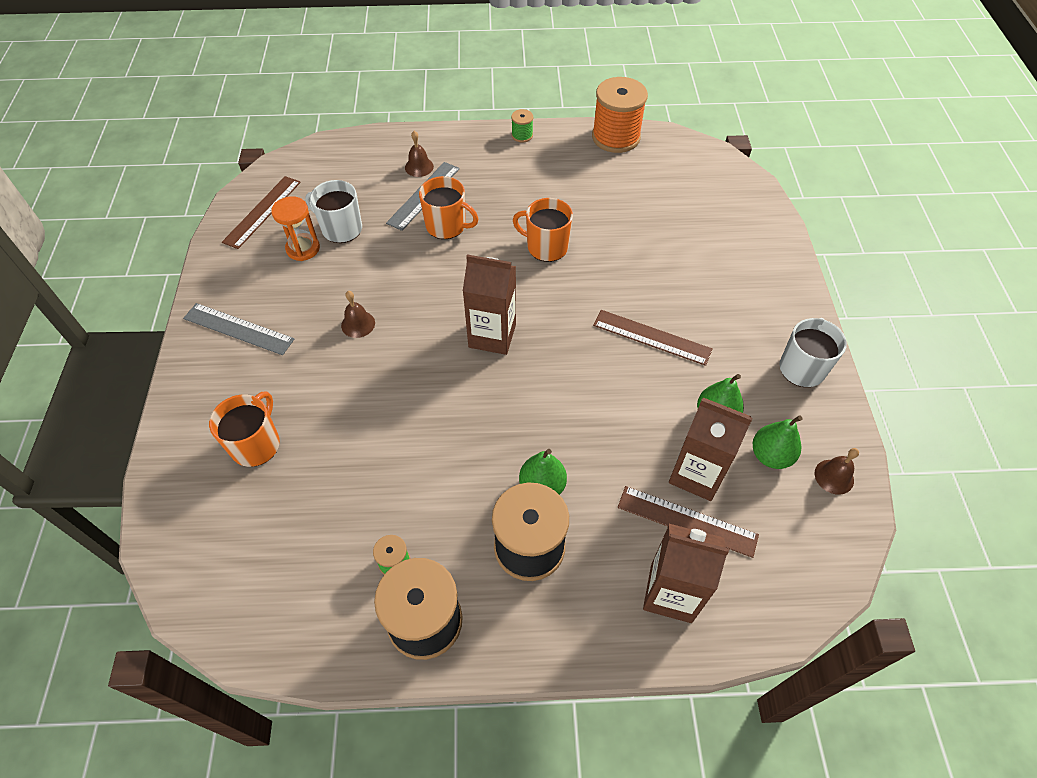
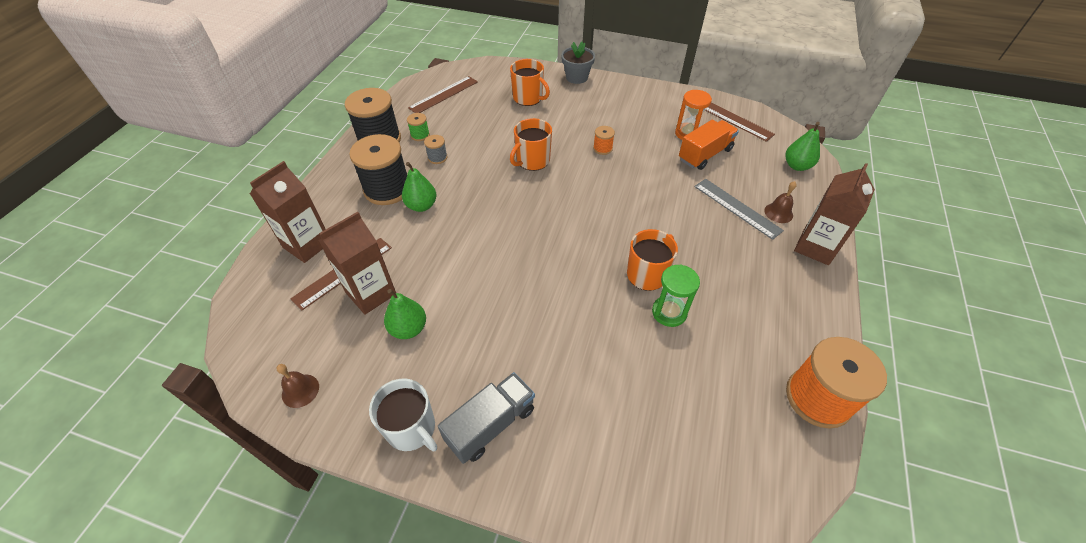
camera: 110 degrees right, 5 degrees down
(184, 396) = (576, 77): none -> grey flower pot
(238, 329) = (620, 100): grey ruler -> none
(341, 229) = (705, 155): white mug -> orange truck
(358, 324) = (602, 148): brown bell -> orange spool
(439, 511) = (437, 157): none -> grey spool
(447, 226) = (693, 214): orange mug -> orange mug (532, 160)
(492, 336) = (560, 213): brown carton -> brown carton (815, 247)
(522, 135) = (825, 303): green spool -> none
(583, 225) = (669, 312): none -> green hourglass
(652, 337) = (509, 315): brown ruler -> brown ruler (443, 95)
(761, 315) = (491, 424): none -> grey truck
(770, 456) = (350, 351): green pear -> green pear (797, 166)

